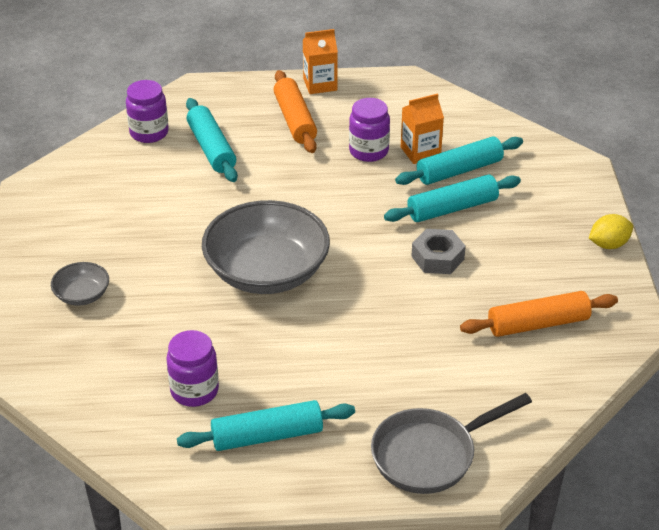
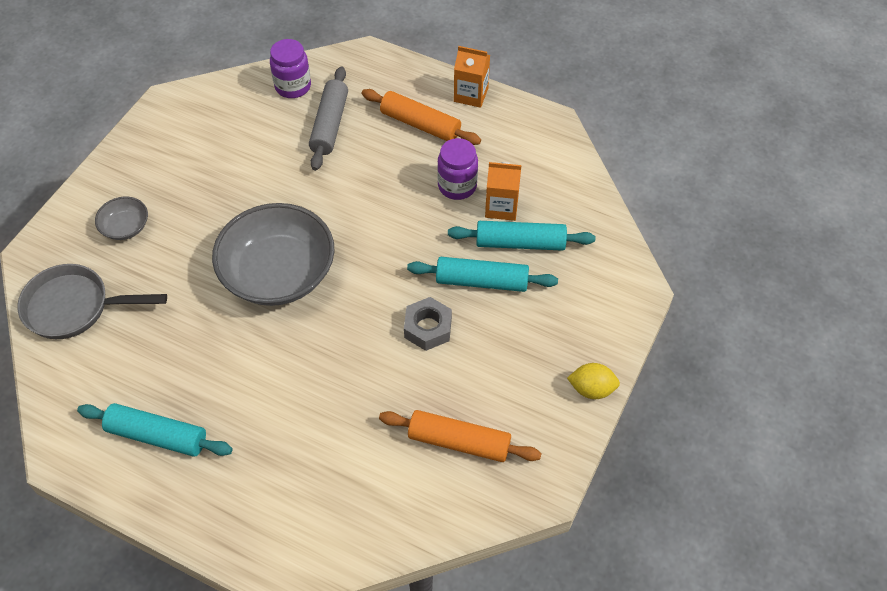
camera: 30 degrees right, 15 degrees up
(194, 391) = (137, 363): purple jar -> none
(211, 148) = (330, 125): turquoise rolling pin -> grey rolling pin
(295, 120) = (420, 124): orange rolling pin -> orange rolling pin turned 75 degrees counterclockwise
(430, 455) = (265, 525): grey pan -> grey pan (74, 307)

